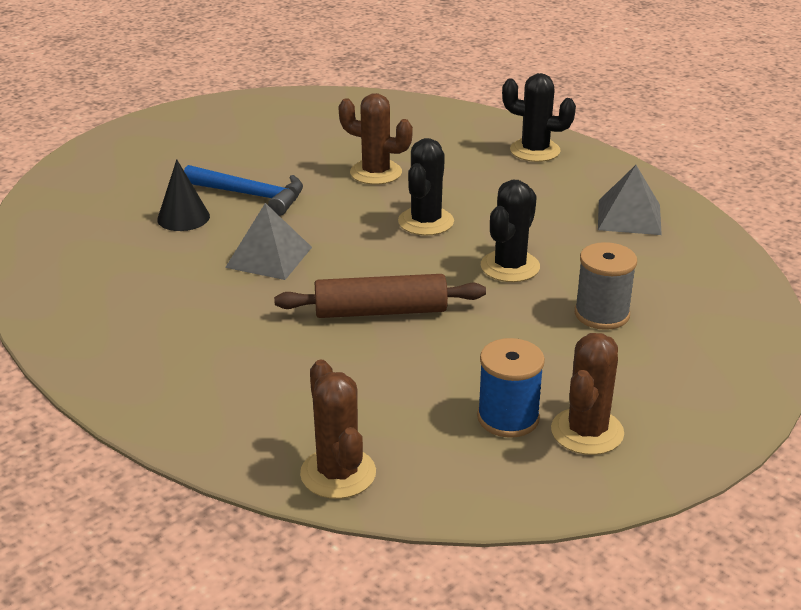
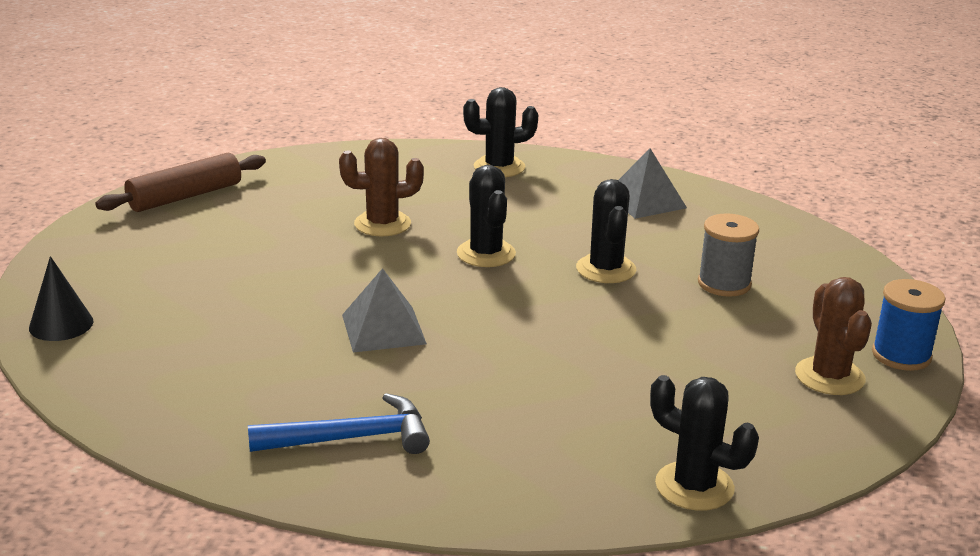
camera: 35 degrees left, 5 degrees down
(183, 217) = (245, 320): black cone -> black cone (61, 324)
(251, 195) = (287, 279): blue hammer -> blue hammer (351, 438)
(338, 473) = (694, 486): brown cactus -> black cactus
(381, 311) = (549, 341): brown rolling pin -> brown rolling pin (185, 196)
(508, 418) = (762, 389): blue spool -> blue spool (901, 355)

